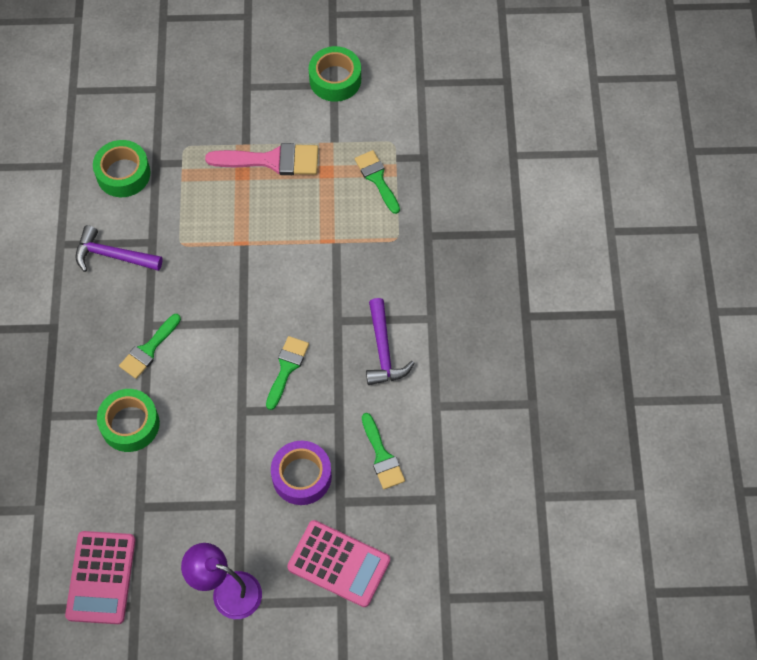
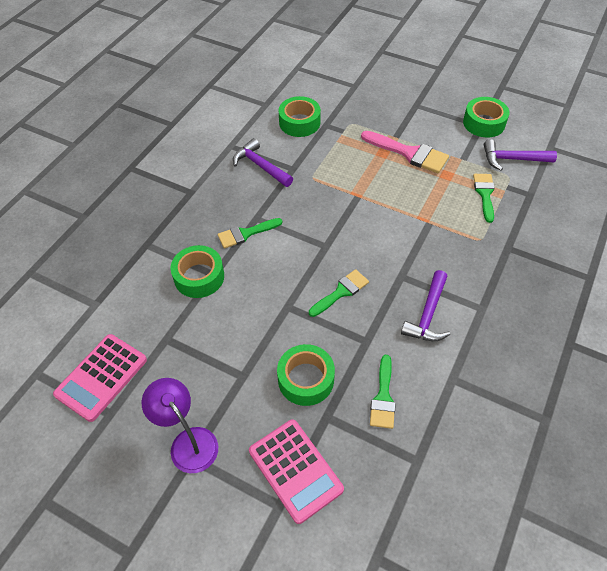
camera: 30 degrees right, 10 degrees down
(302, 476) = (306, 379): purple tape -> green tape
(387, 118) = (512, 159): none -> purple hammer

